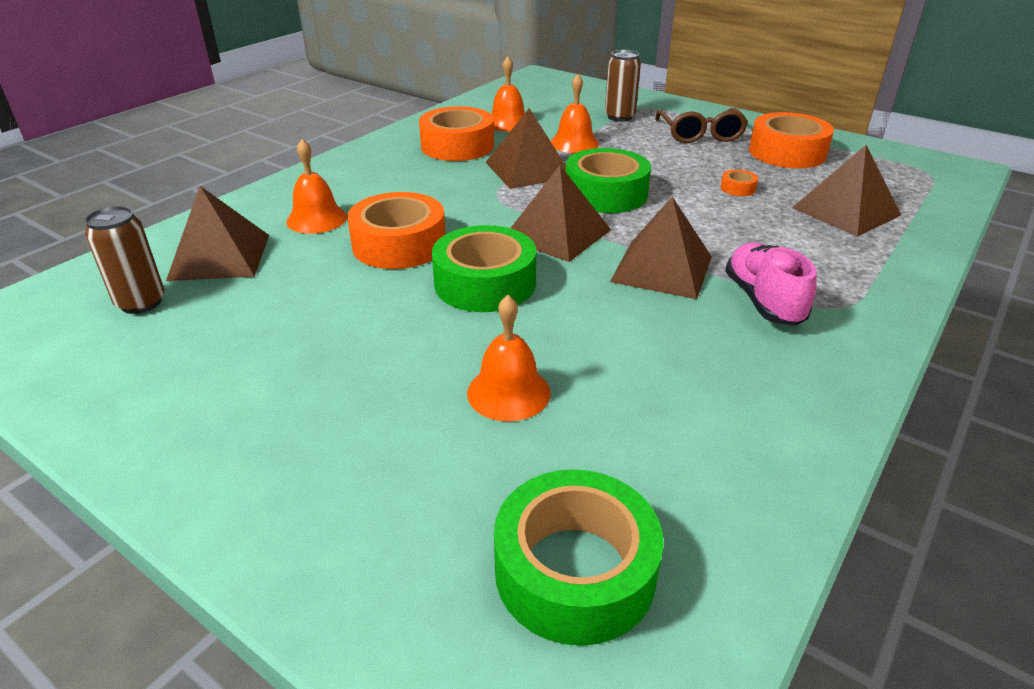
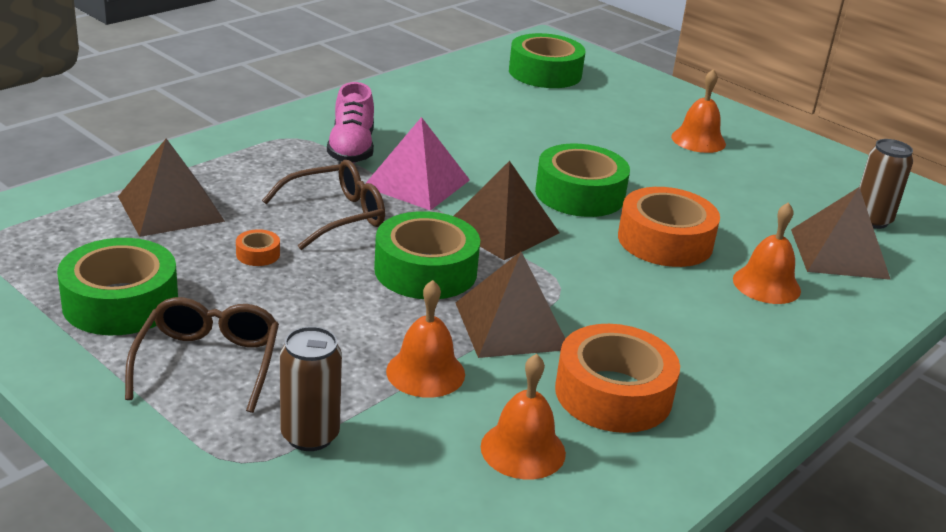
camera: 175 degrees left, 5 degrees down
(508, 392) = (567, 129): orange bell -> orange bell (698, 140)
(661, 269) = (417, 183): brown pyramid -> pink pyramid
(709, 224) = (336, 216): none -> brown glasses
(787, 153) = (120, 302): orange tape -> green tape

